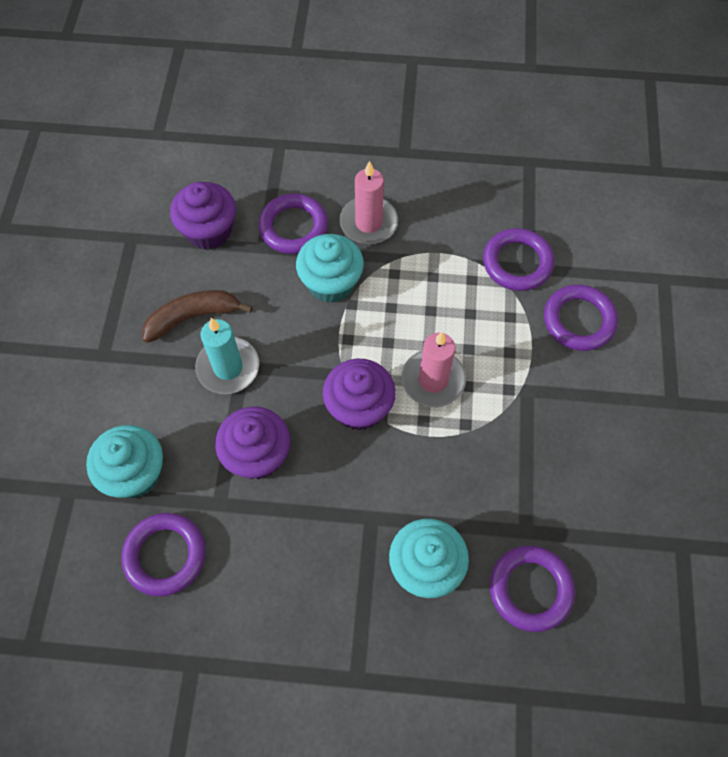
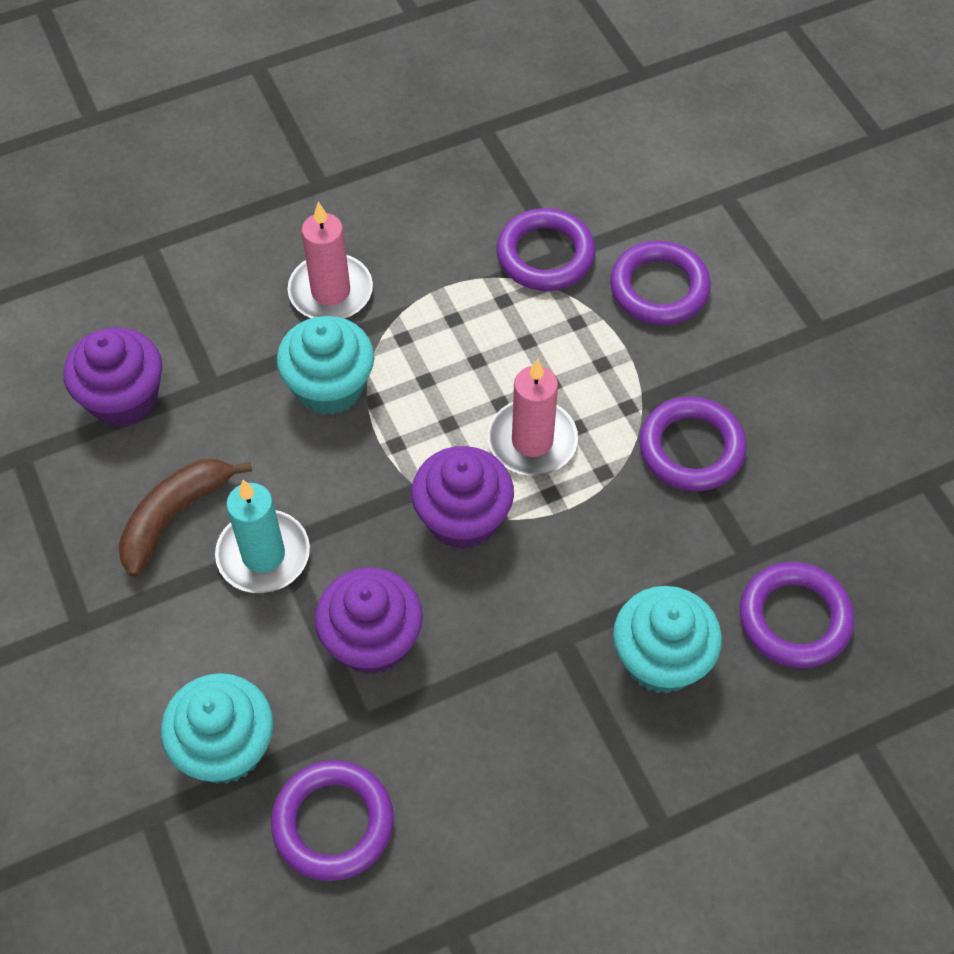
camera: 30 degrees left, 5 degrees down
(293, 227) = (236, 342): purple ring -> purple ring (691, 448)

